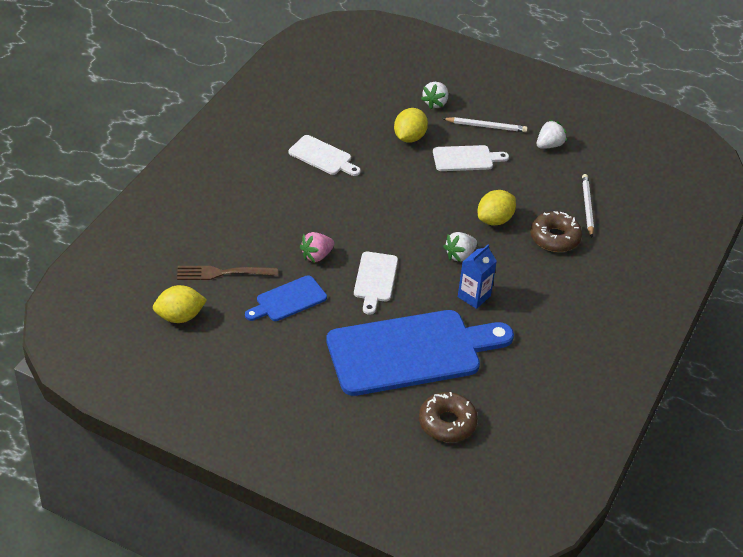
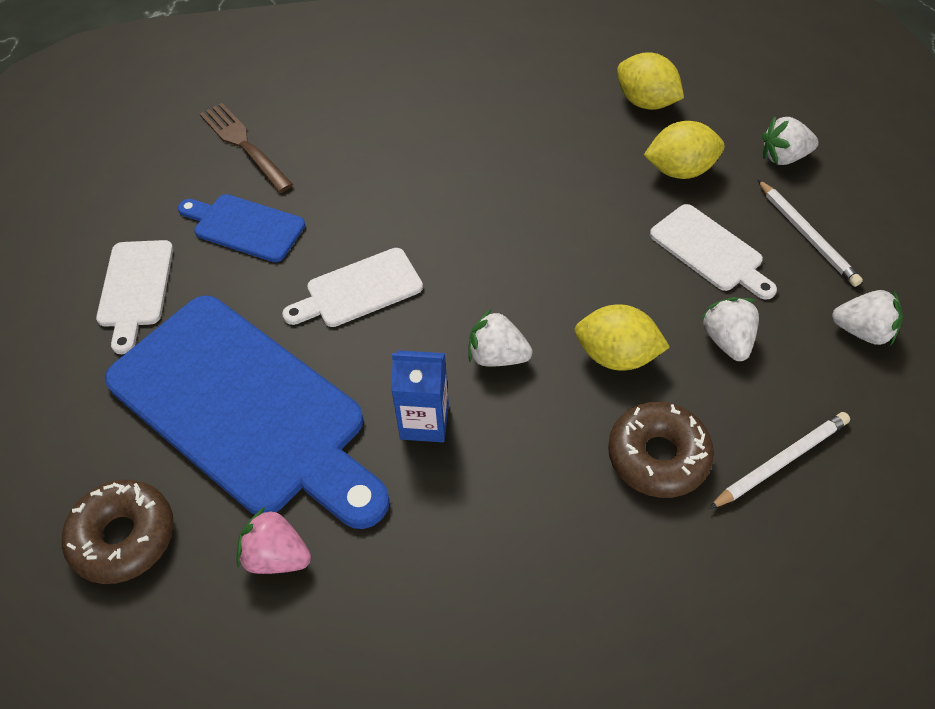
camera: 60 degrees right, 10 degrees up
(180, 316) = (138, 151): yellow lemon -> yellow lemon (646, 102)
(316, 256) = (351, 208): pink strawberry -> pink strawberry (276, 556)
(322, 157) = (543, 113): white cutting board -> white cutting board (135, 289)
(517, 184) = (727, 340): none -> white strawberry

